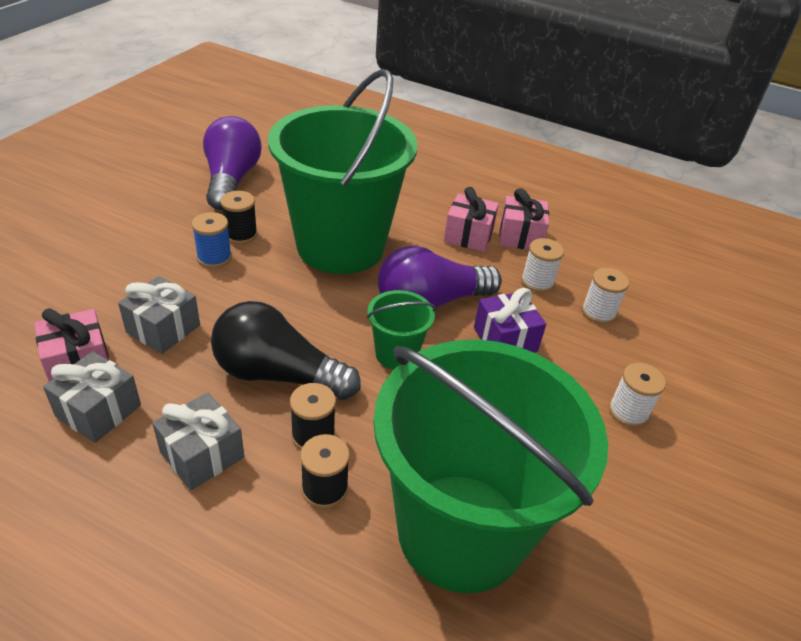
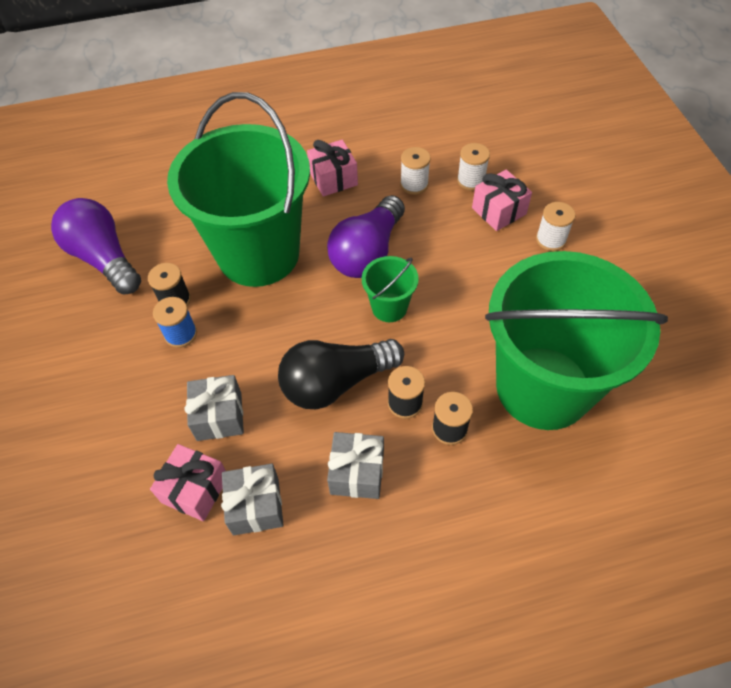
camera: 35 degrees left, 15 degrees up
(505, 339) = (439, 244): purple gift -> none
(520, 236) = (366, 154): pink gift -> pink gift (499, 211)

